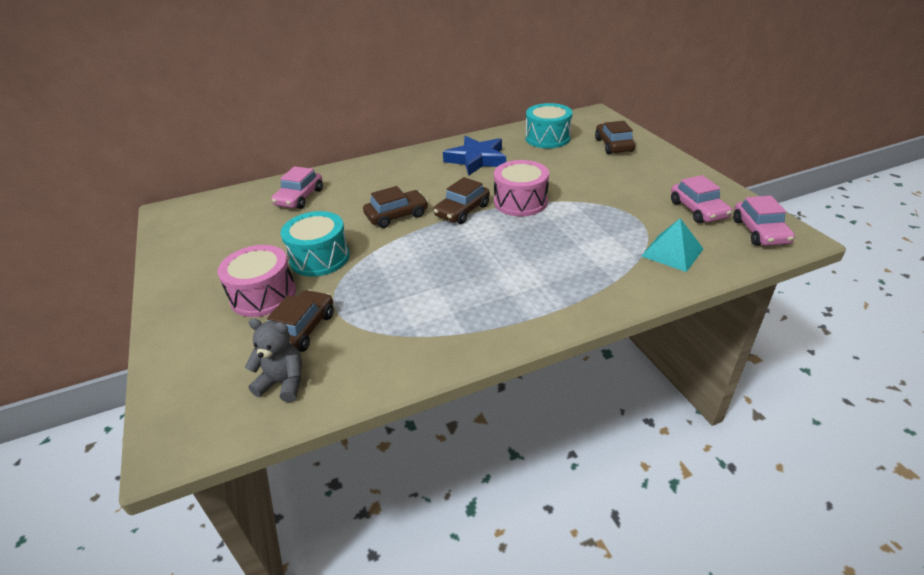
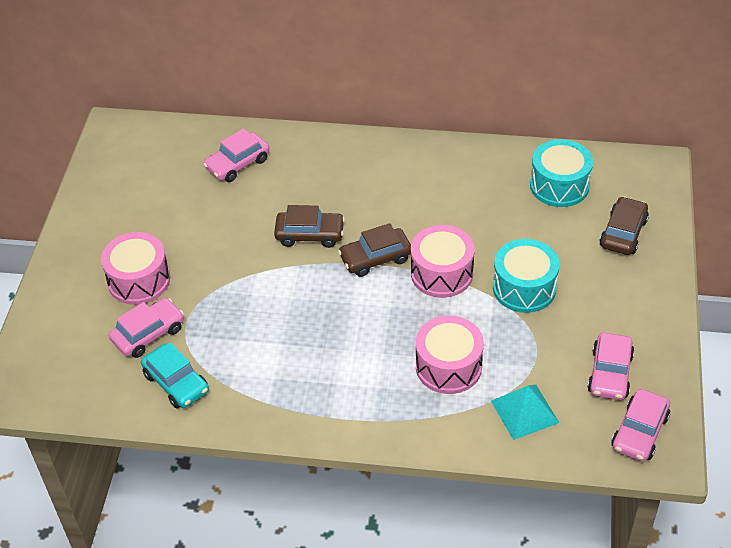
camera: 30 degrees right, 10 degrees up
(283, 383) = (107, 379): grey teddy bear -> none
(302, 329) = (148, 334): brown car -> pink car
(319, 258) = (208, 258): turquoise drum -> turquoise drum (524, 288)
(361, 355) = (176, 383): none -> turquoise car
(477, 159) = (451, 186): blue star -> none
(586, 249) = (448, 366): none -> pink drum

